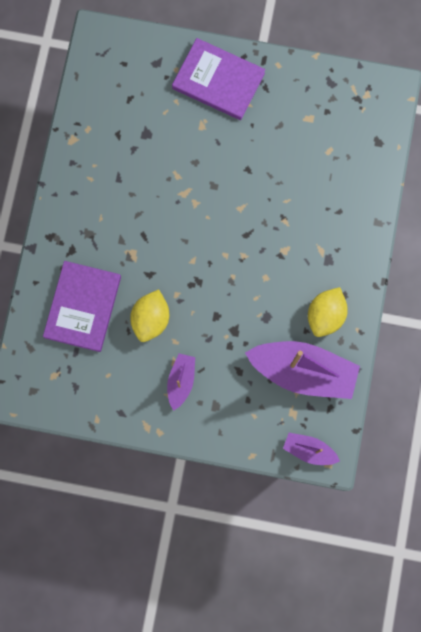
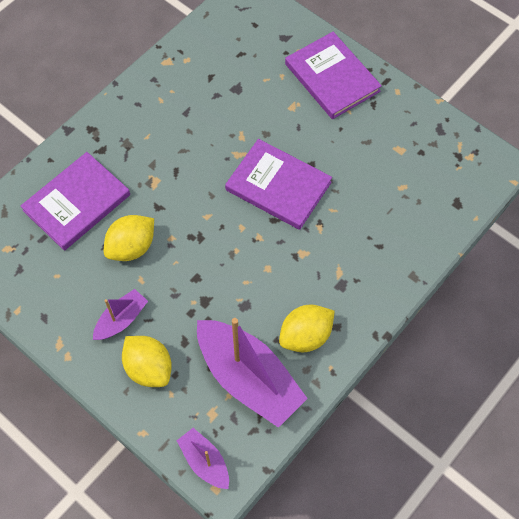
camera: 30 degrees right, 15 degrees down
(225, 406) = (149, 368): none -> yellow lemon
(233, 204) = (278, 186): none -> purple book

